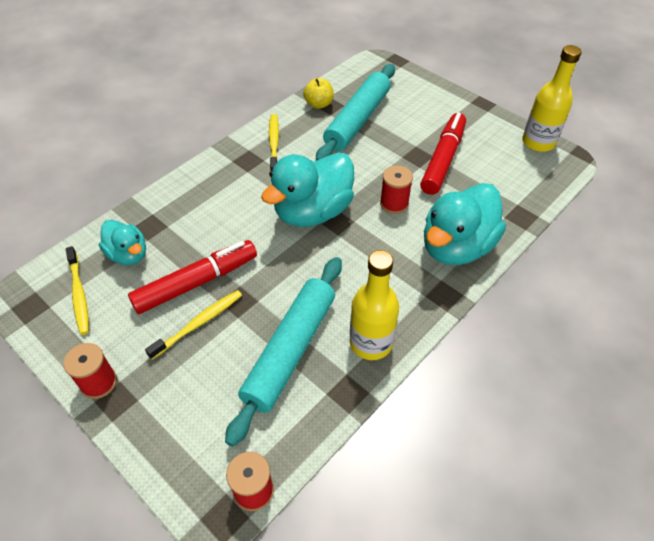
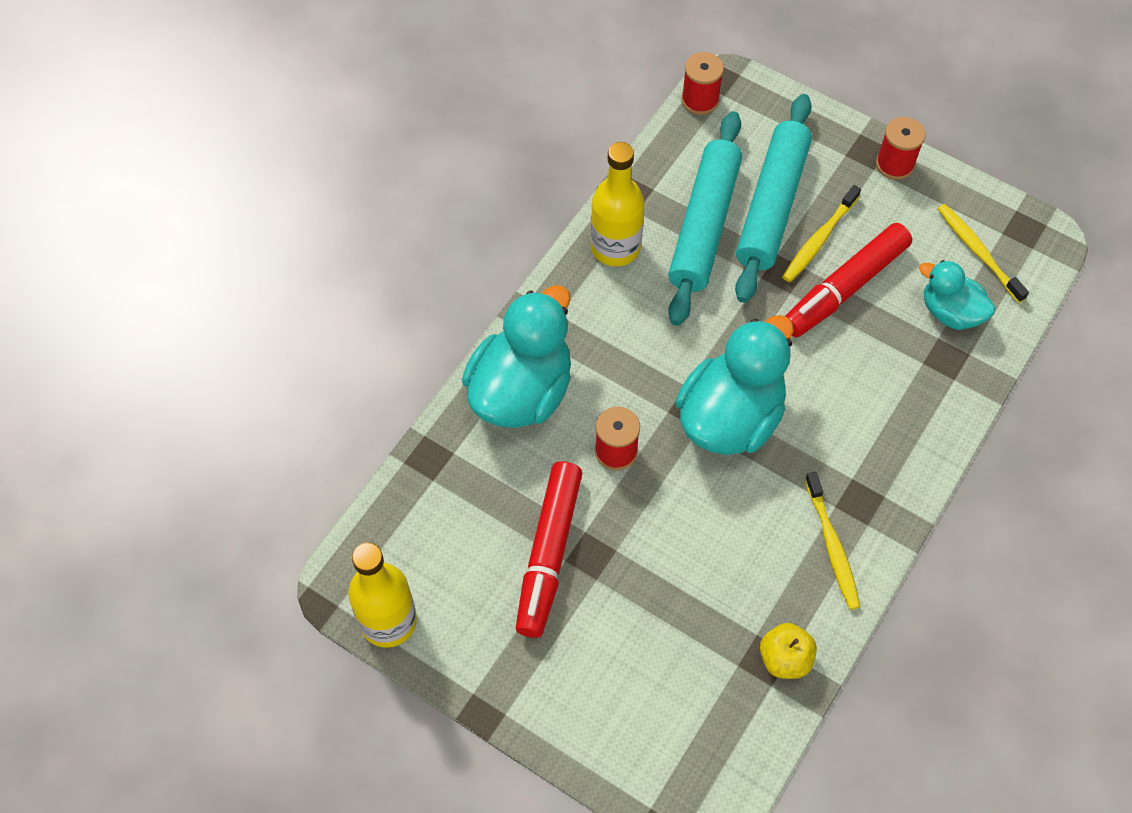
camera: 170 degrees right, 10 degrees up
(357, 120) = (706, 626): turquoise rolling pin -> turquoise rolling pin (772, 205)

